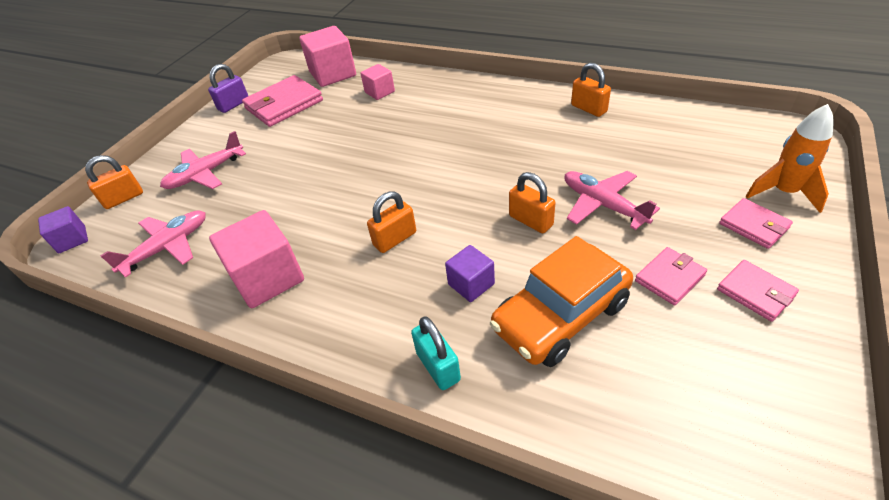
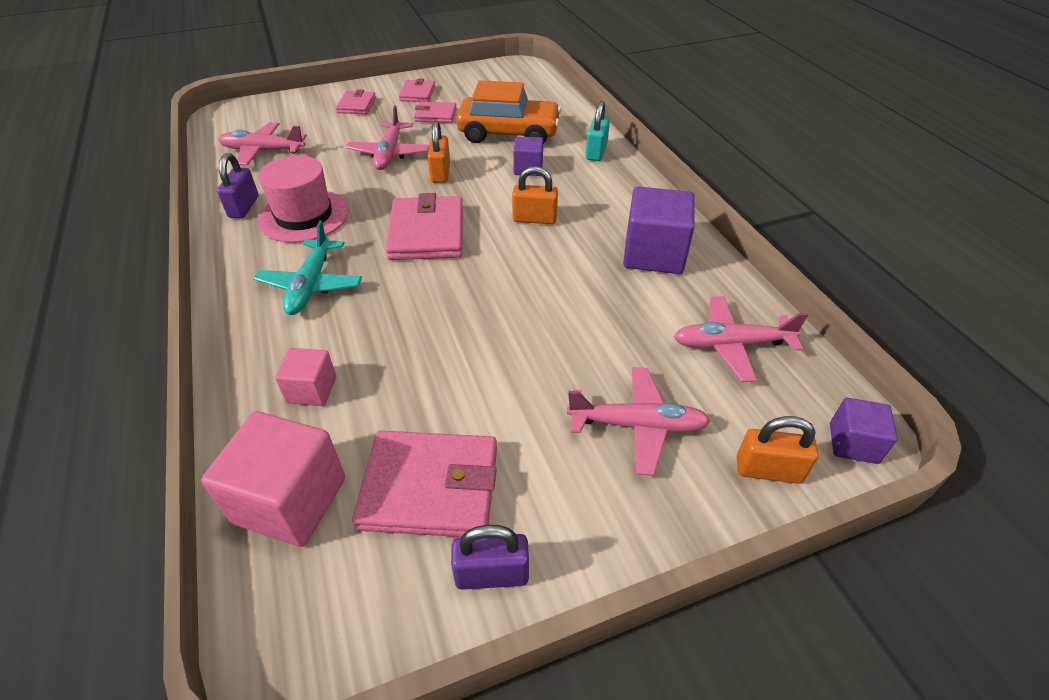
camera: 140 degrees left, 0 degrees up
(268, 278) = (653, 254): pink cube -> purple cube
(452, 175) = (427, 233): none -> pink wallet
(460, 112) = (311, 285): none -> turquoise plane
(545, 129) = (304, 216): none -> pink hat
(588, 108) = (244, 207): orange padlock -> purple padlock
(682, 136) = (263, 151): none -> pink plane
(783, 192) = (310, 104): orange rocket -> none

